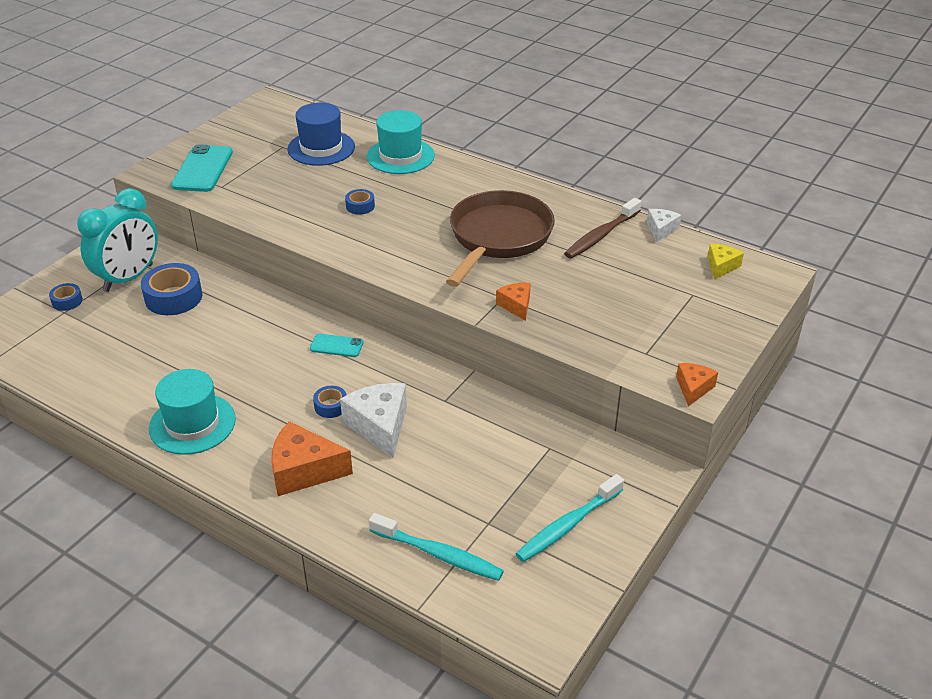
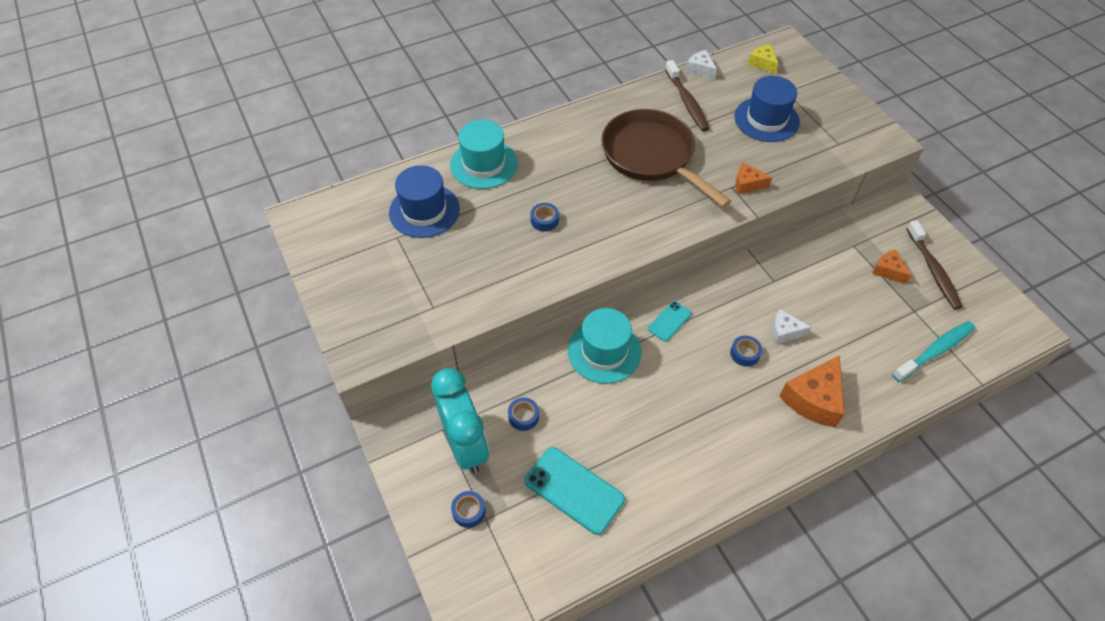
camera: 60 degrees left, 15 degrees up
(173, 297) = (523, 416): blue tape -> blue tape, size x0.52
(192, 424) = (718, 459): turquoise hat -> turquoise hat (604, 351)
(202, 169) = (388, 311): turquoise phone -> turquoise phone (574, 490)
(379, 426) = (784, 332): white cheese -> white cheese, size x0.56
(567, 525) = (933, 270): turquoise toothbrush -> brown toothbrush
(630, 292) = (766, 119): none -> blue hat
(693, 388) = (887, 139): orange cheese -> orange cheese (888, 271)

